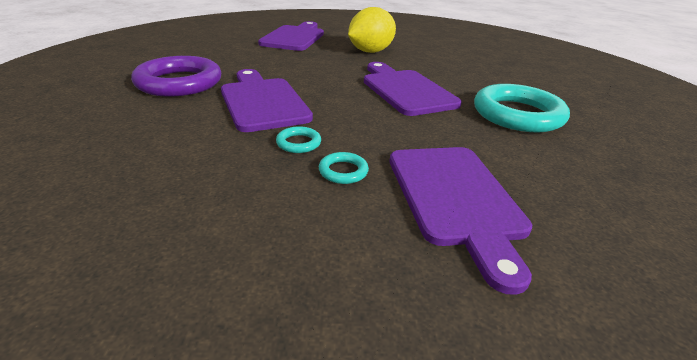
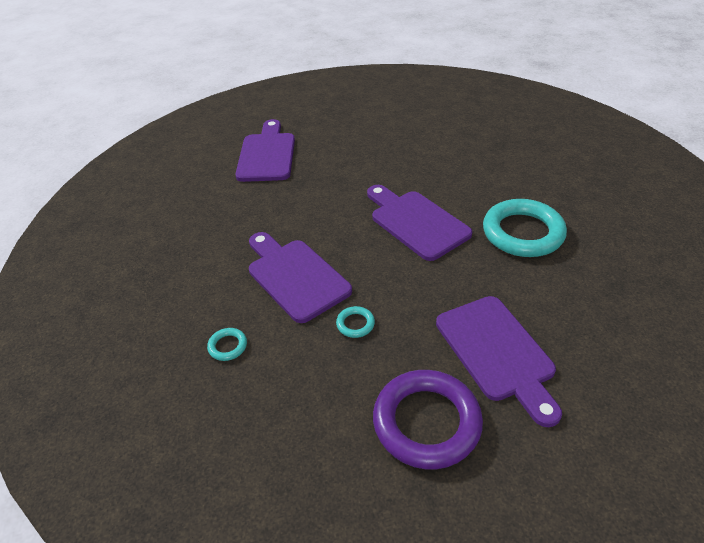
camera: 10 degrees left, 10 degrees up
(179, 83) = (200, 269): purple ring -> purple ring (426, 422)
(343, 171) = (405, 347): turquoise ring -> turquoise ring (228, 346)
(370, 51) = (358, 162): yellow lemon -> none

